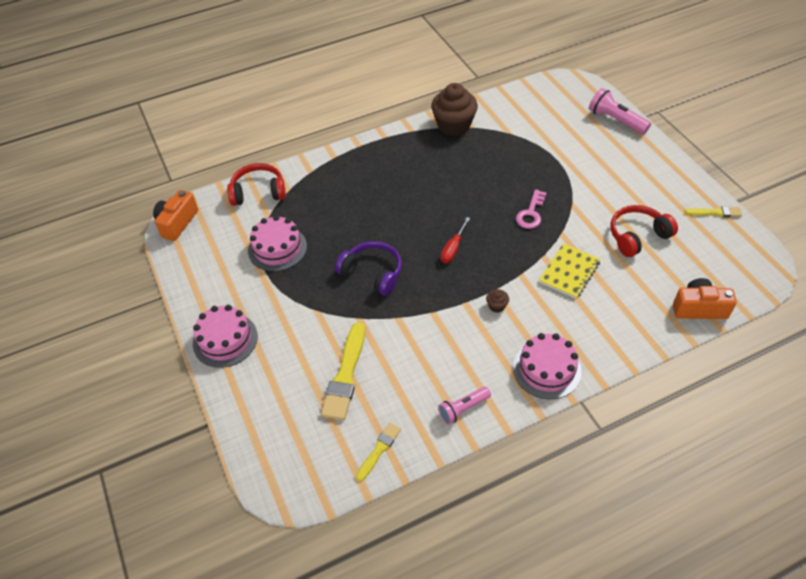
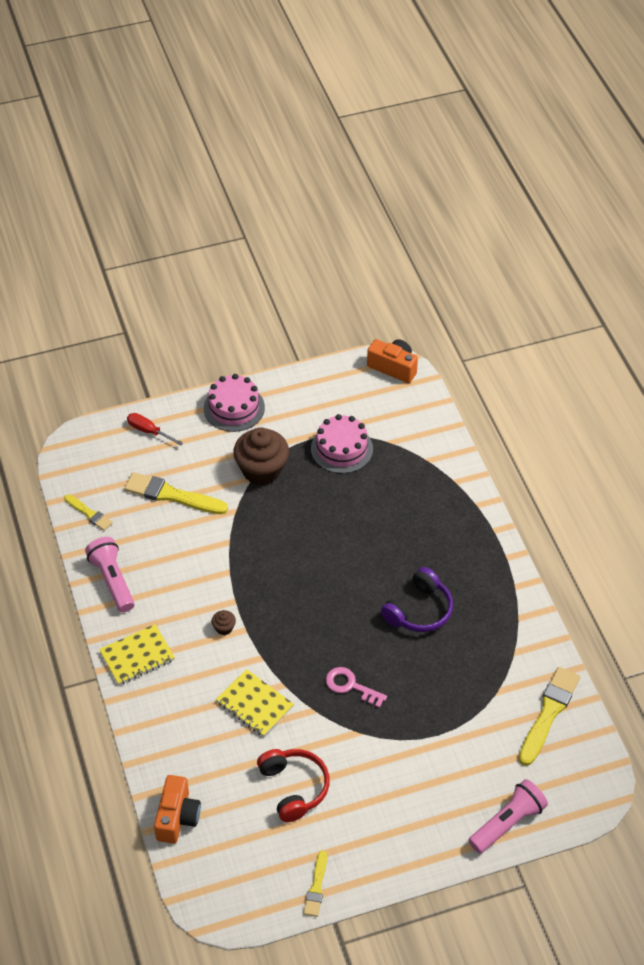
camera: 95 degrees right, 0 degrees up
(258, 192) = (429, 434): red headphones -> none
(372, 273) = (291, 526): purple headphones -> purple headphones (419, 610)
(453, 249) = (310, 601): red screwdriver -> red screwdriver (148, 431)
(454, 125) = (519, 632): brown cupcake -> brown cupcake (262, 470)
(463, 409) = (112, 580): pink flashlight -> pink flashlight, size x1.52
(519, 107) = (549, 713): none -> yellow brush
(547, 369) = (137, 656): pink cake -> yellow notebook

